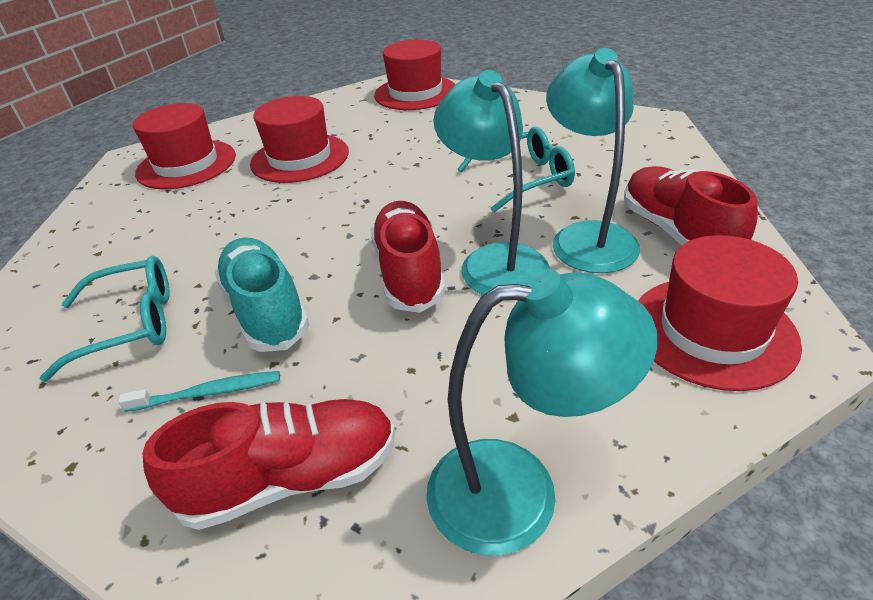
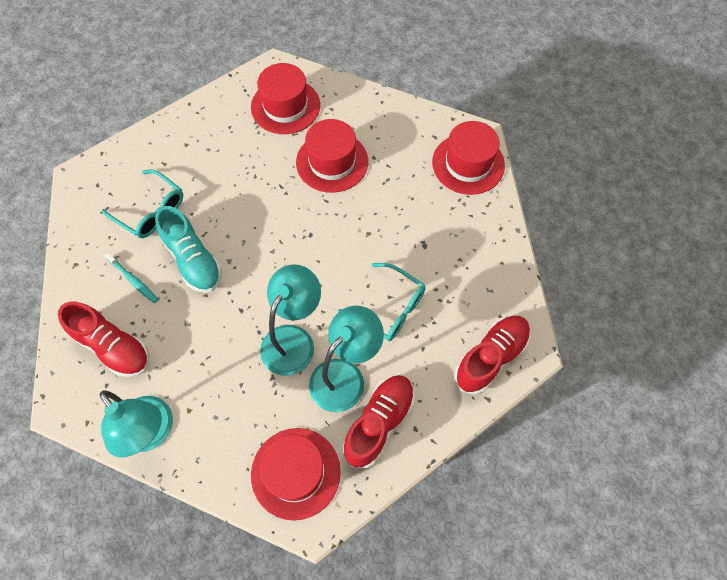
camera: 50 degrees right, 25 degrees up
(266, 310) = (193, 260): turquoise shoe -> turquoise shoe turned 120 degrees clockwise
(409, 272) = (258, 304): red shoe -> red shoe (491, 358)

